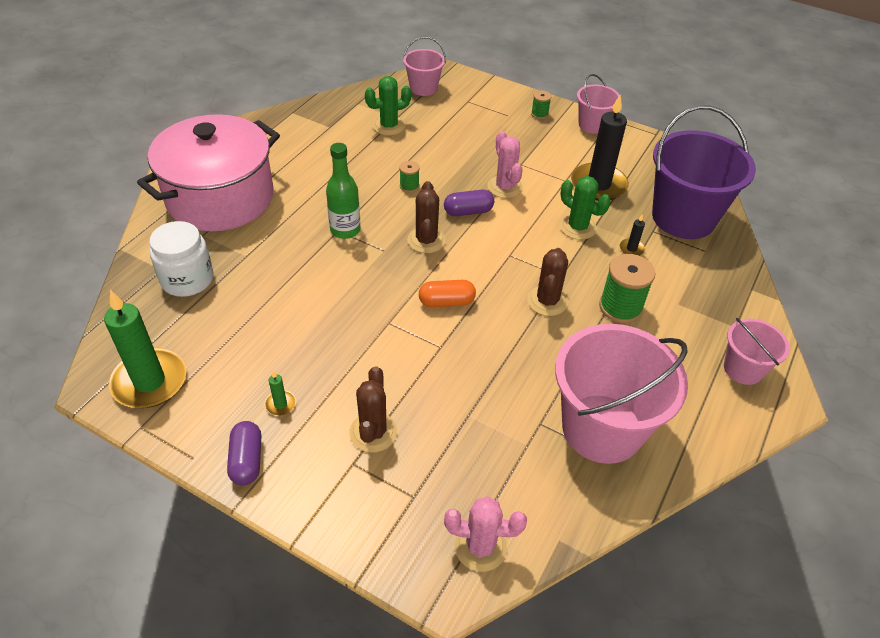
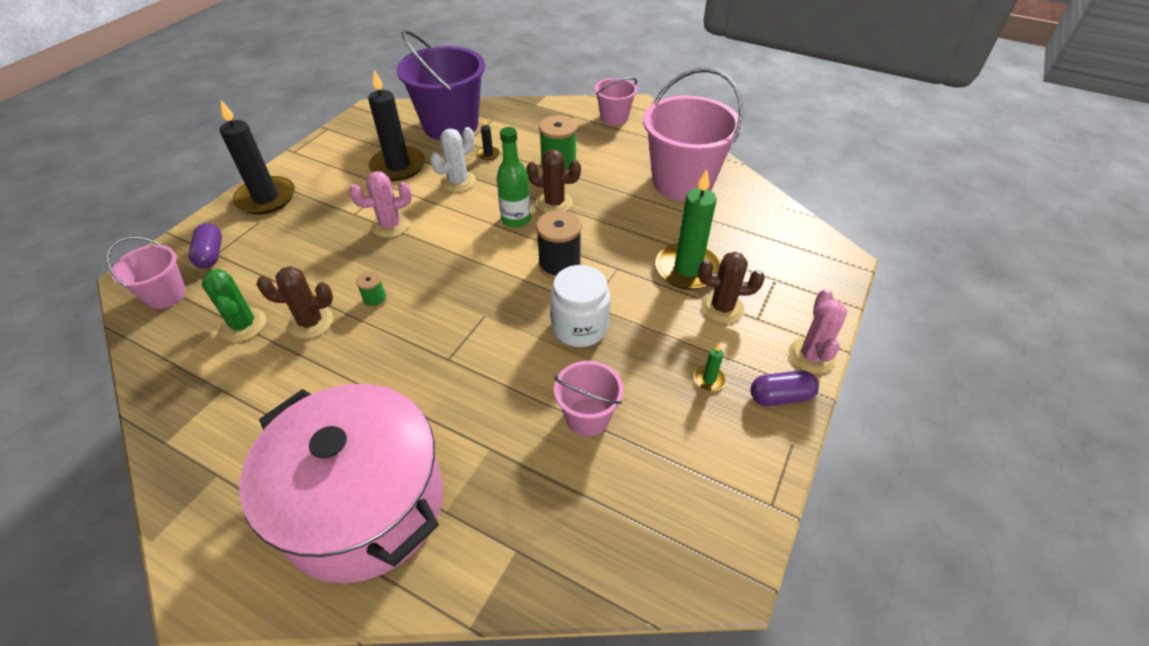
camera: 90 degrees left, 0 degrees up
(149, 381) = (708, 512): green candle -> green candle (687, 269)
(187, 279) = (535, 510): white jar -> white jar (579, 327)
(345, 230) = (448, 352): green bottle -> green bottle (516, 219)
(426, 240) = (470, 282): brown cactus -> brown cactus (311, 322)
(446, 302) = (559, 265): orange capsule -> black spool
(468, 211) = (427, 252): purple capsule -> purple capsule (211, 254)
(480, 547) = (802, 243): pink cactus -> pink cactus (811, 356)
(539, 114) = (266, 198): green spool -> black candle
(577, 227) = (458, 182): green cactus -> white cactus
(592, 125) = (299, 164): pink bucket -> pink bucket (587, 417)

